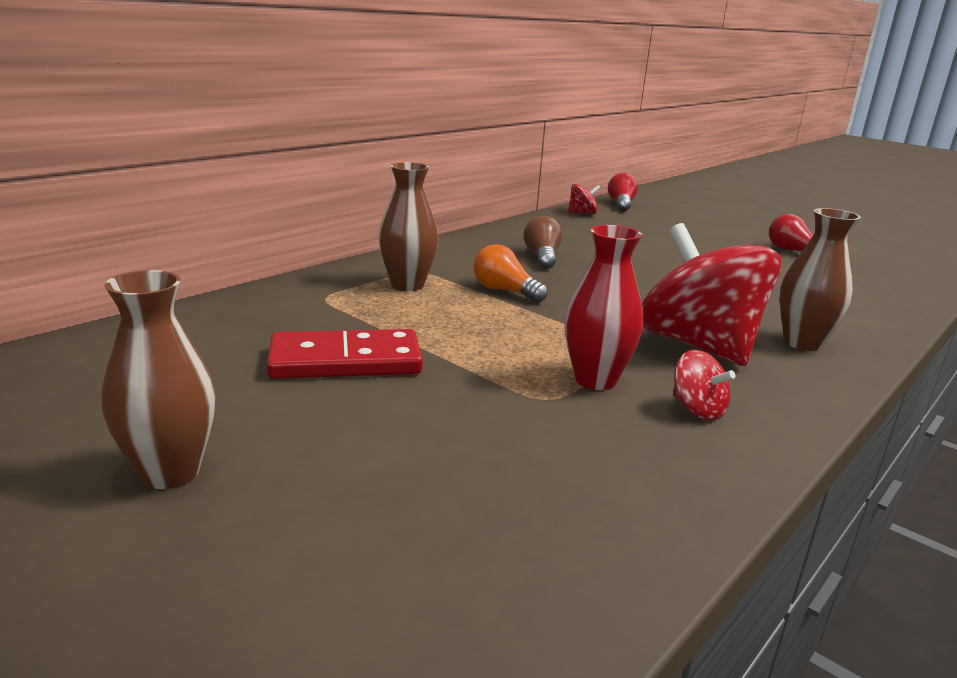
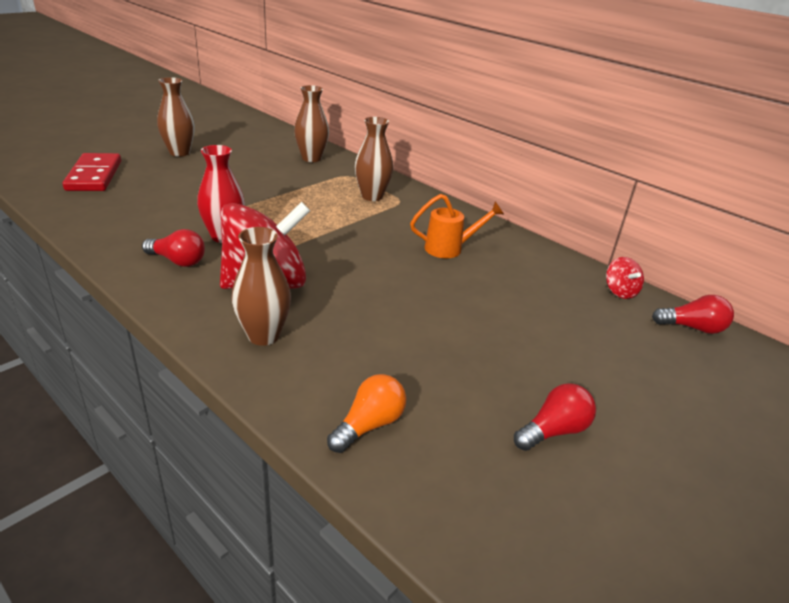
camera: 90 degrees right, 10 degrees up
(240, 322) = (311, 158): none -> brown vase
(345, 361) = (263, 178): red domino -> red domino (94, 176)
(505, 291) = (366, 225): orange light bulb -> orange light bulb (369, 425)
(542, 257) = (450, 248): brown light bulb -> orange watering can
(697, 409) = (178, 261): red spinning top -> red light bulb

